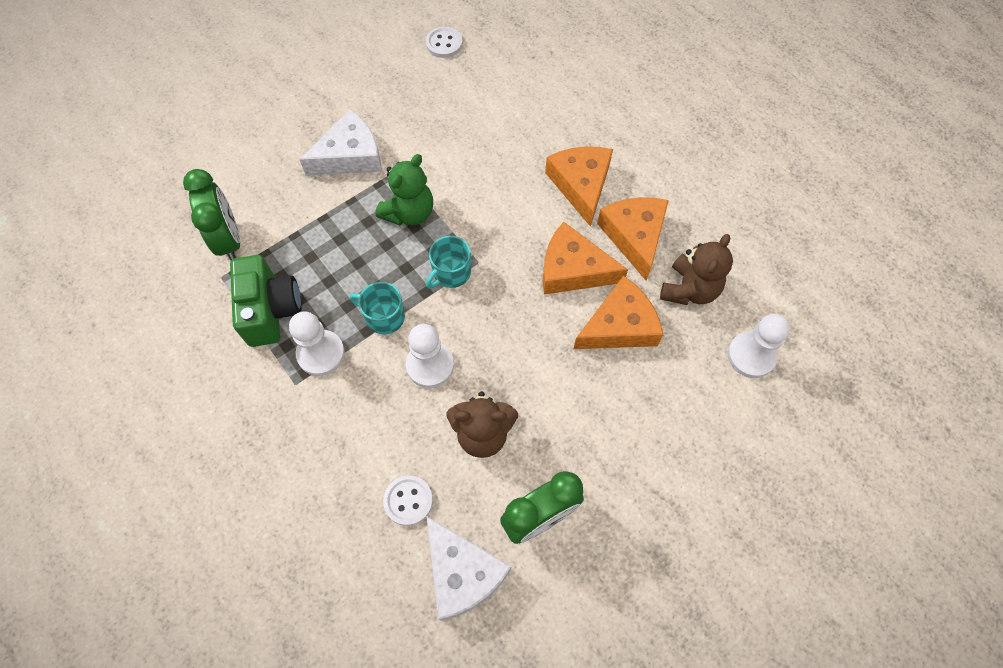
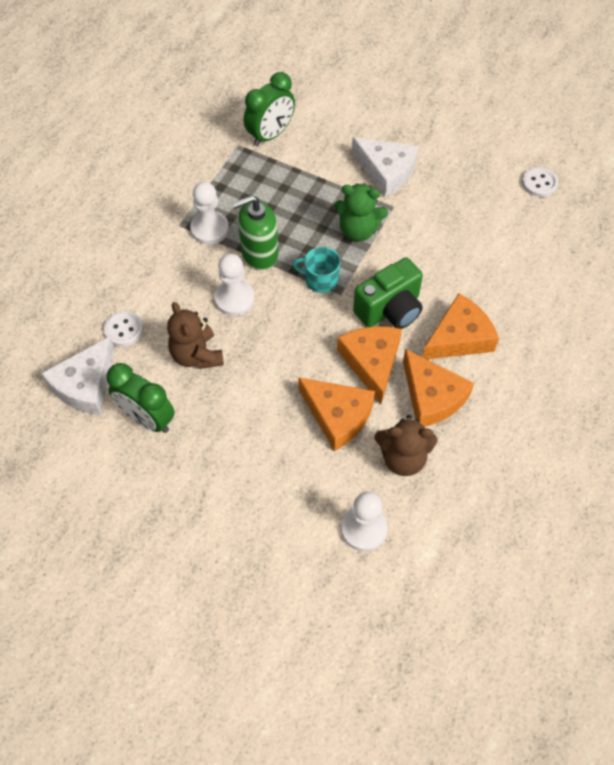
camera: 65 degrees right, 5 degrees down
(271, 310) = (228, 185): green camera -> green camera (390, 309)
(384, 317) = (259, 253): turquoise mug -> green soap dispenser
(634, 236) = (432, 396): orange cheese -> orange cheese turned 90 degrees clockwise

